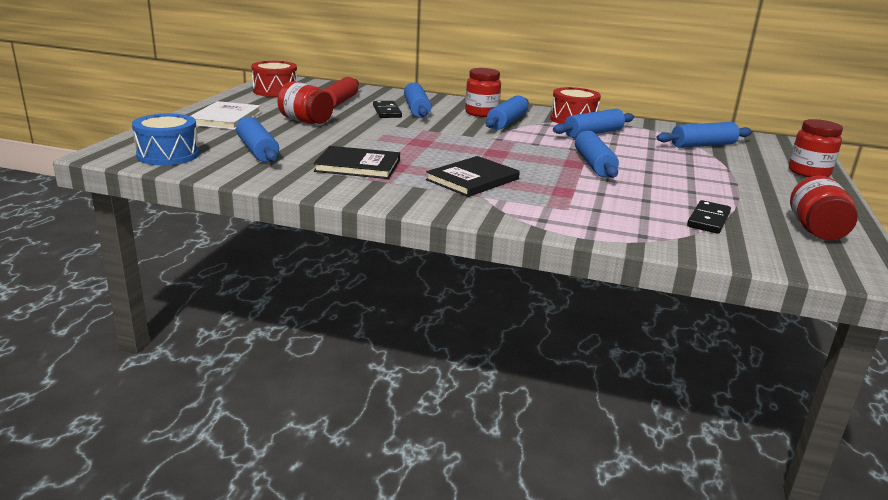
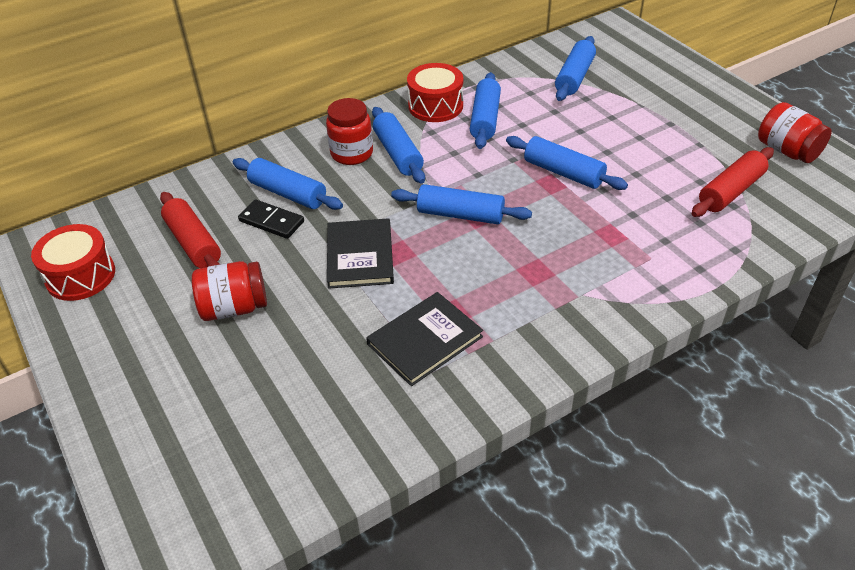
camera: 45 degrees left, 20 degrees up
(168, 155) = (235, 499): blue drum -> none
(225, 118) = (144, 378): white book -> none
(257, 150) = (298, 403): blue rolling pin -> blue rolling pin (460, 214)
(472, 179) = (534, 276): black book -> black book (360, 256)
(708, 220) = (730, 191): black domino -> red rolling pin
(809, 172) = (680, 68): red jar -> none

